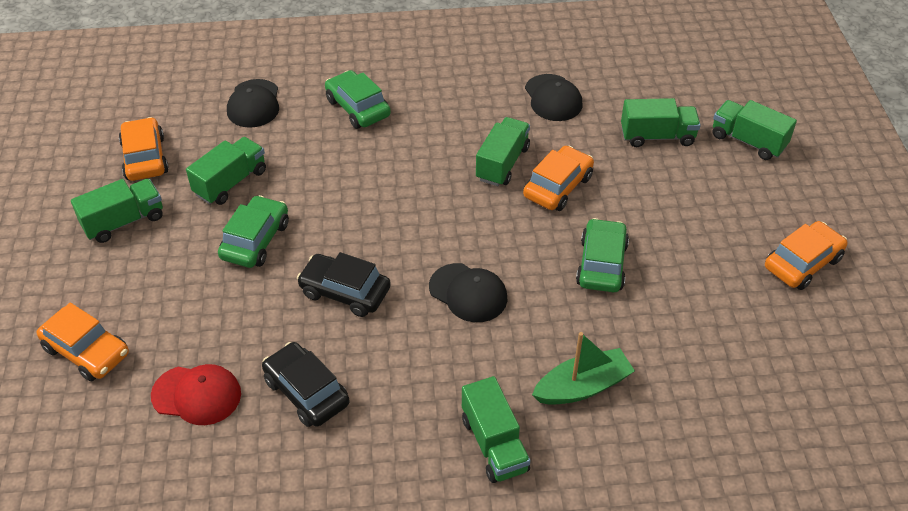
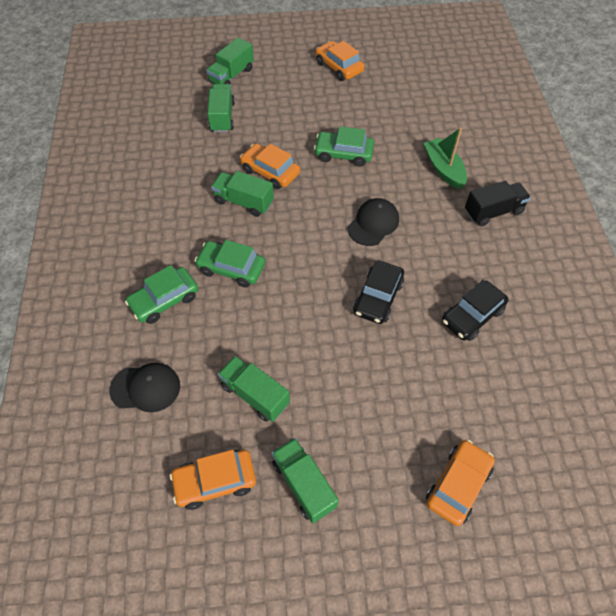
camera: 90 degrees left, 10 degrees up
(197, 395) = (487, 389): red cap -> none
(255, 240) = (326, 366): green car -> green car (231, 268)
(494, 444) = (493, 212): green truck -> black truck
(553, 98) = (172, 170): black cap -> none

